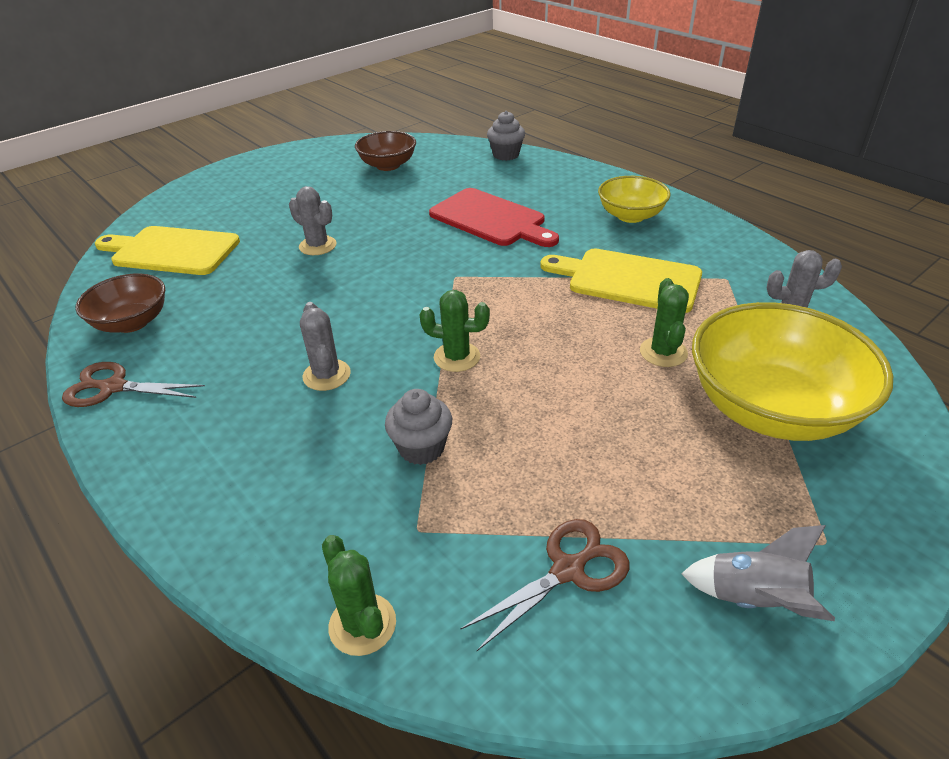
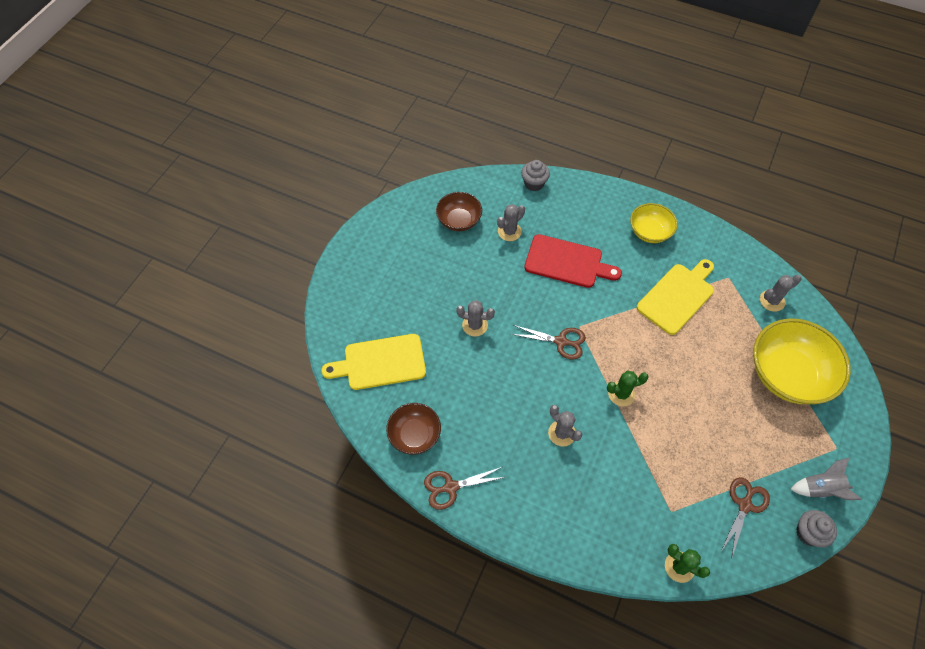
camera: 25 degrees left, 20 degrees up
(416, 284) = (561, 341): none -> brown scissors
(421, 448) = (643, 463): grey cupcake -> grey cupcake (808, 533)
(440, 183) = (509, 231): none -> grey cactus
(628, 280) = (677, 296): yellow cutting board -> yellow cutting board turned 135 degrees clockwise
(663, 352) = (722, 352): green cactus -> none

